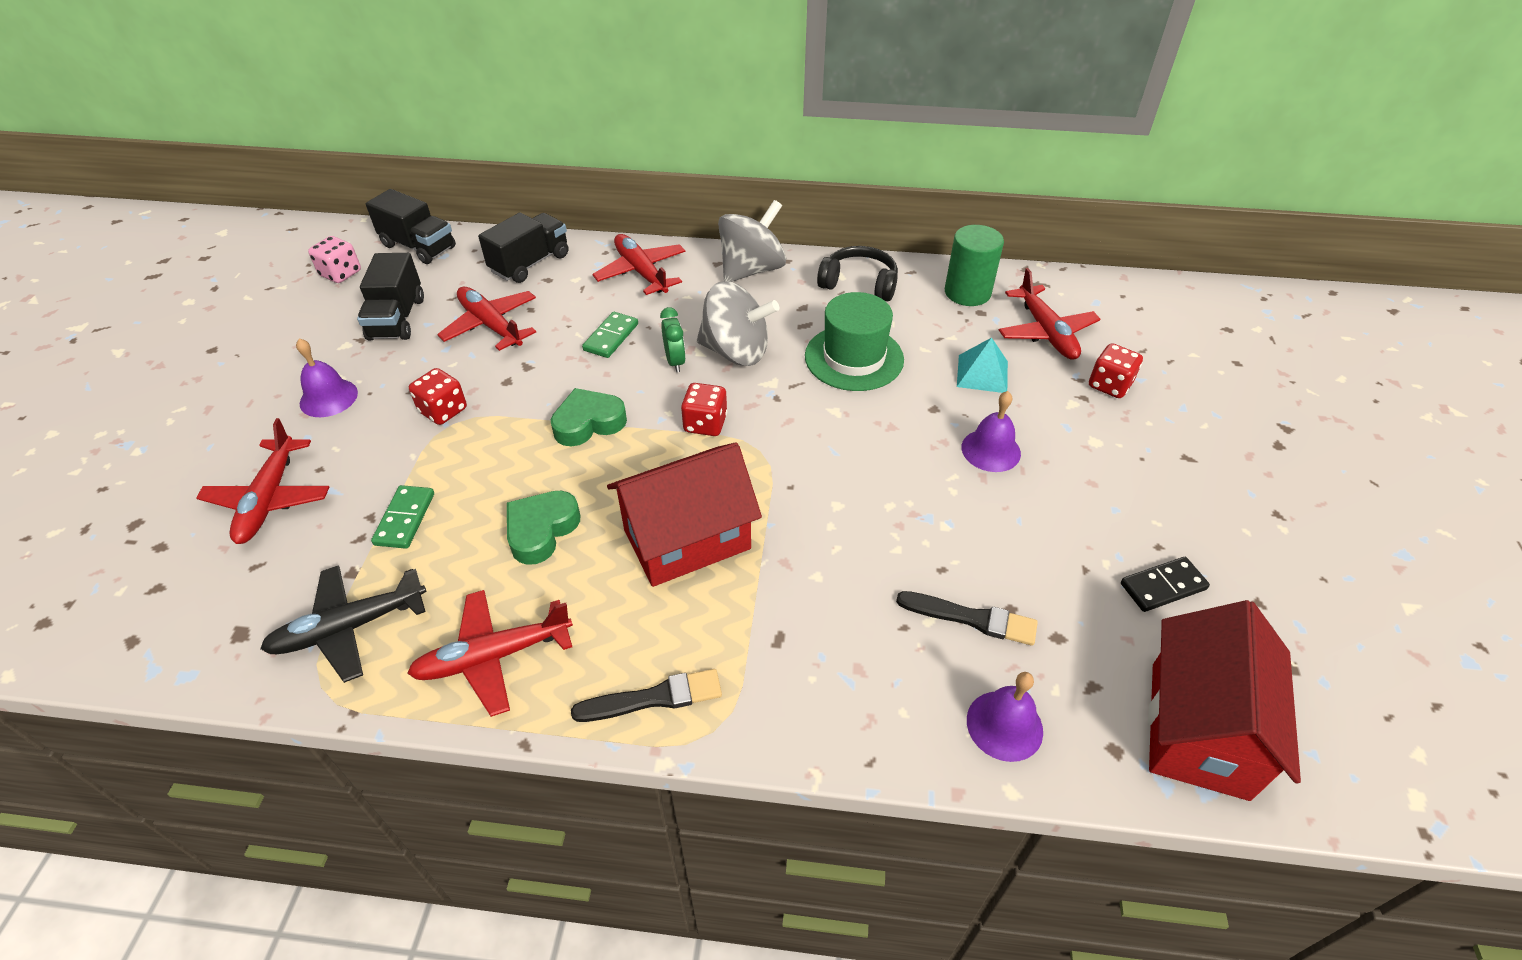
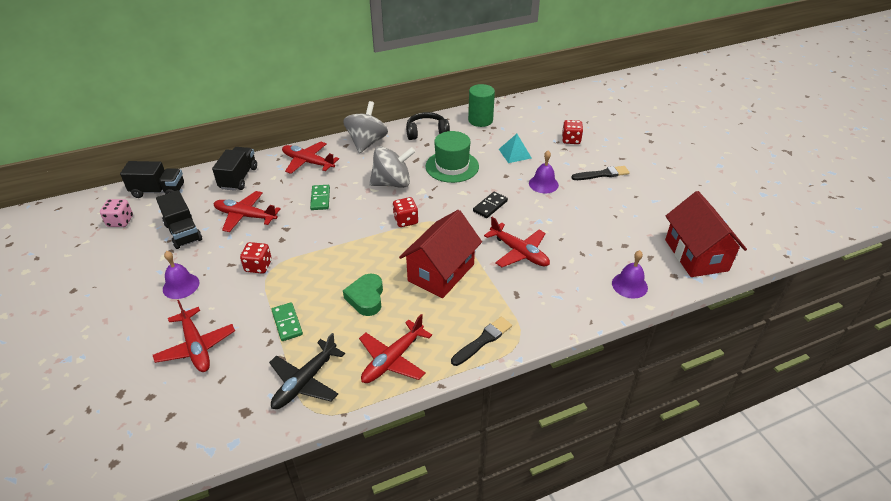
camera: 30 degrees left, 5 degrees down
(588, 423) = (345, 242): green heart -> none
(675, 361) = (365, 198): green clock -> none
(971, 618) = (587, 252): black brush -> black brush (602, 174)
(1045, 332) = (528, 126): red plane -> red plane (519, 252)
(1163, 586) = (648, 210): black domino -> black domino (490, 206)

